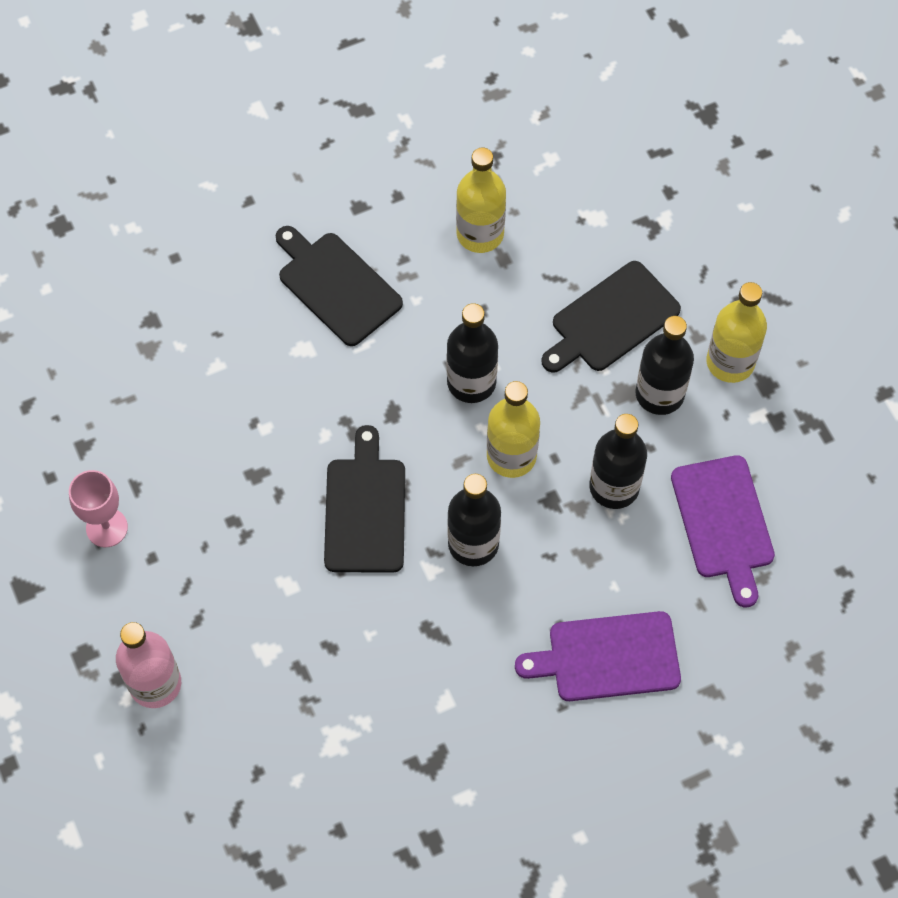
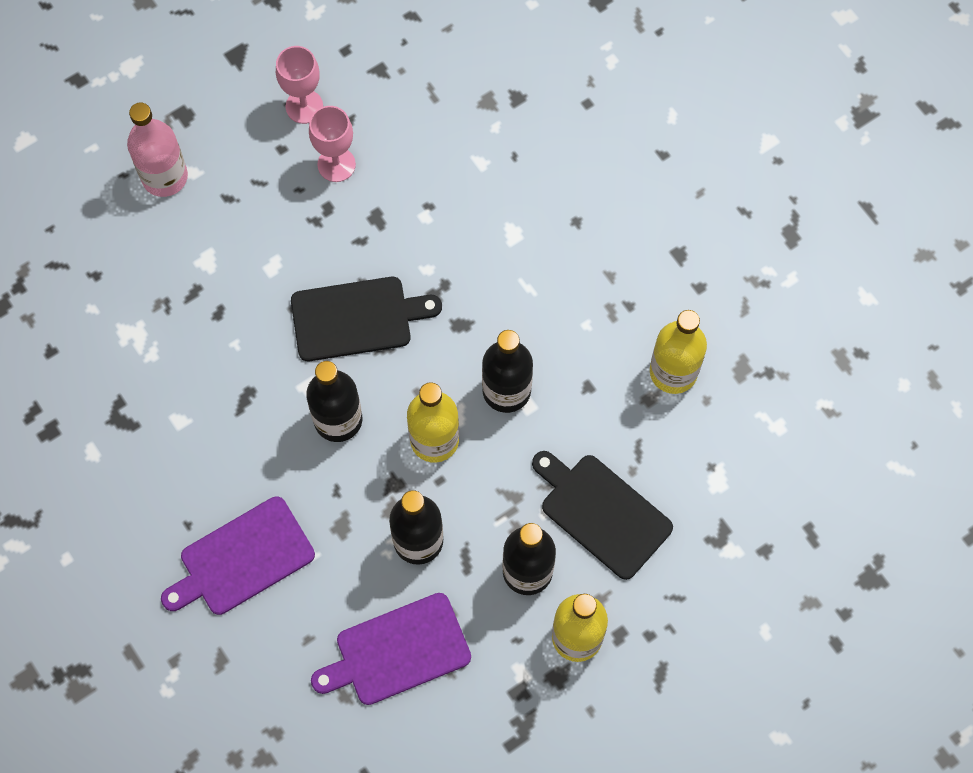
camera: 80 degrees right, 5 degrees up
(184, 505) = (336, 164): none -> pink goblet
(336, 285) = (587, 250): black cutting board -> none
(607, 657) = (242, 559): purple cutting board -> purple cutting board turned 105 degrees counterclockwise

